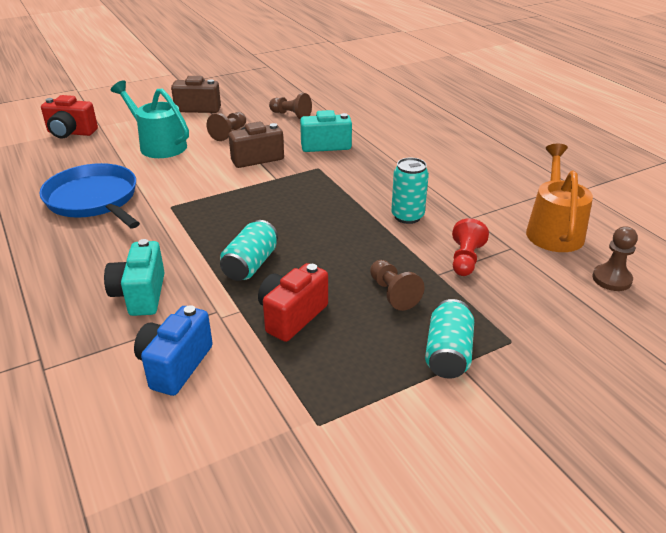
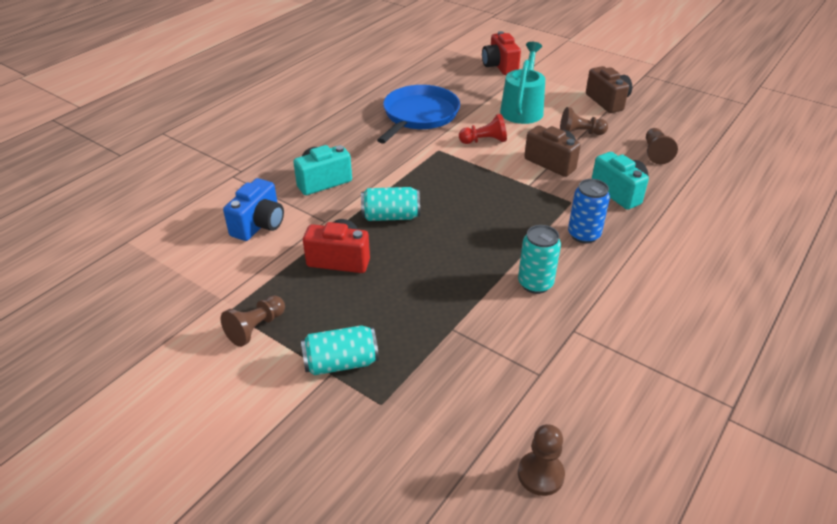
camera: 65 degrees right, 5 degrees up
(175, 365) = (259, 225): blue camera -> blue camera turned 120 degrees clockwise
(364, 176) = (583, 235): none -> blue can
(393, 293) = (404, 307): brown pawn -> brown pawn (256, 328)
(465, 259) = (490, 343): red pawn -> red pawn (484, 141)
(553, 230) = (604, 405): orange watering can -> none

